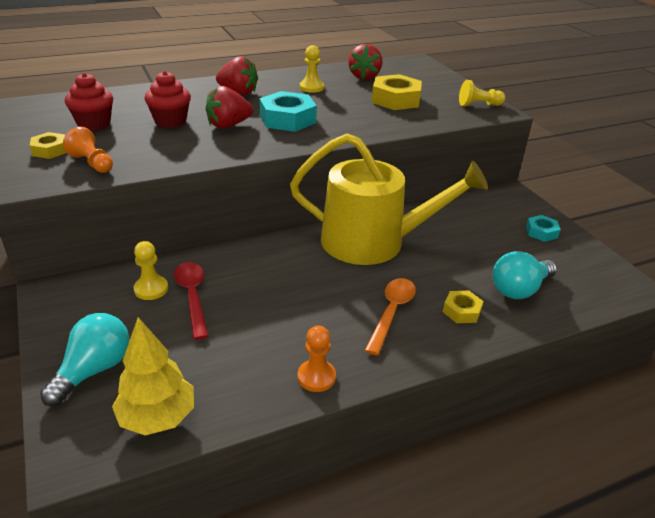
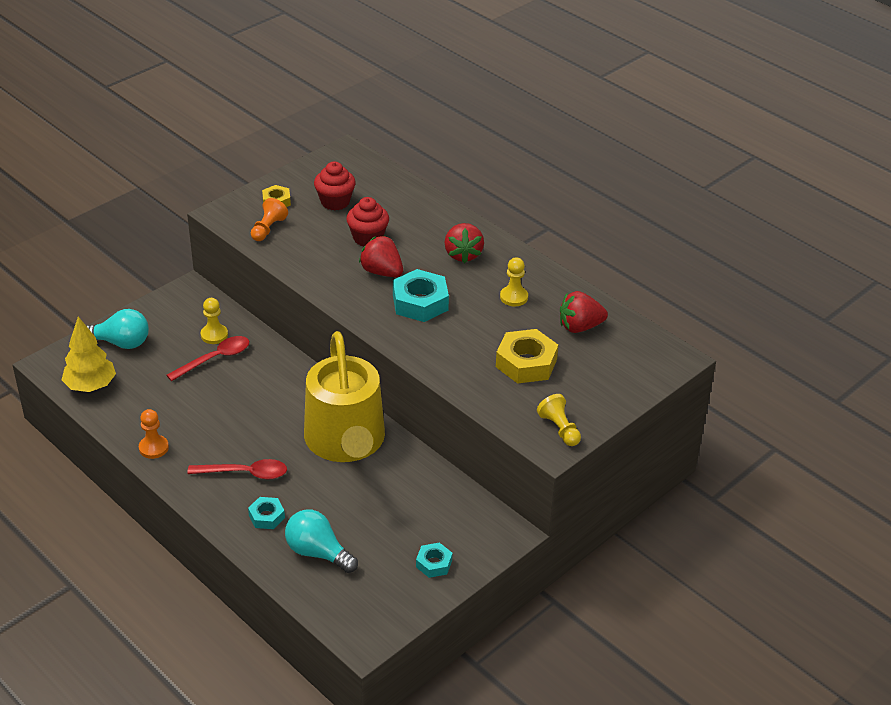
camera: 70 degrees right, 5 degrees up
(392, 312) = (245, 473): orange spoon -> red spoon
(461, 311) = (266, 516): yellow nut -> turquoise nut

